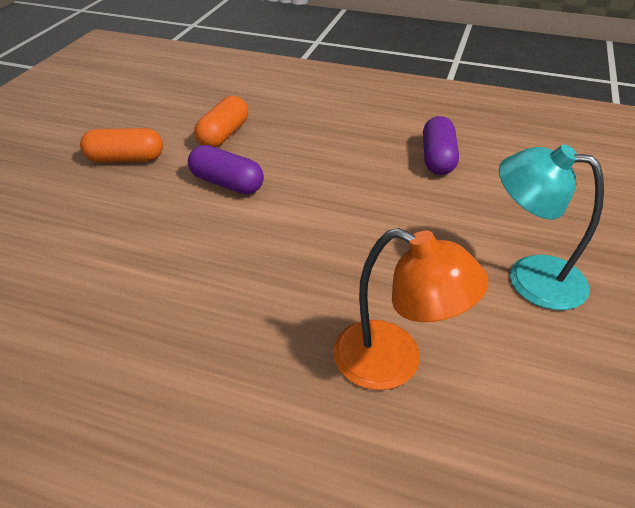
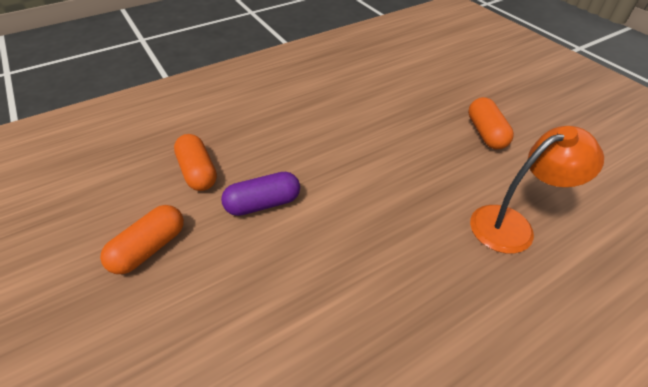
camera: 50 degrees left, 5 degrees up
(437, 158) = (352, 98): purple capsule -> none
(530, 277) = (485, 133): turquoise lamp -> orange capsule

